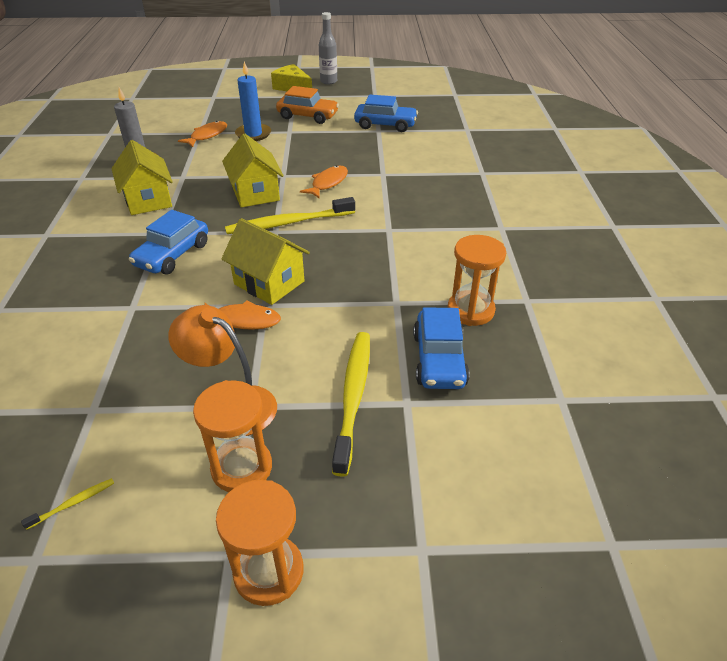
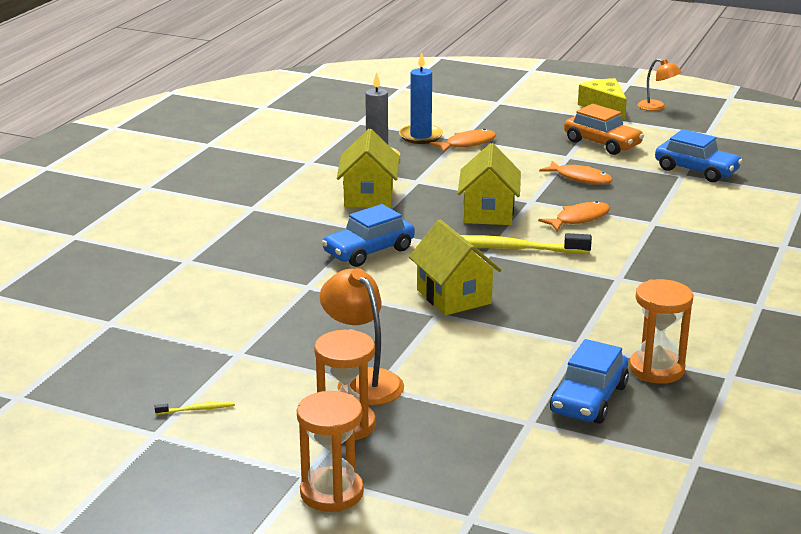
camera: 25 degrees right, 15 degrees down
(243, 320) = (409, 321): orange fish -> orange fish (580, 178)
(253, 134) = (522, 152): blue candle -> blue candle (420, 136)
(328, 81) = (657, 107): grey bottle -> orange lamp
(353, 396) = (480, 404): yellow toothbrush -> none

